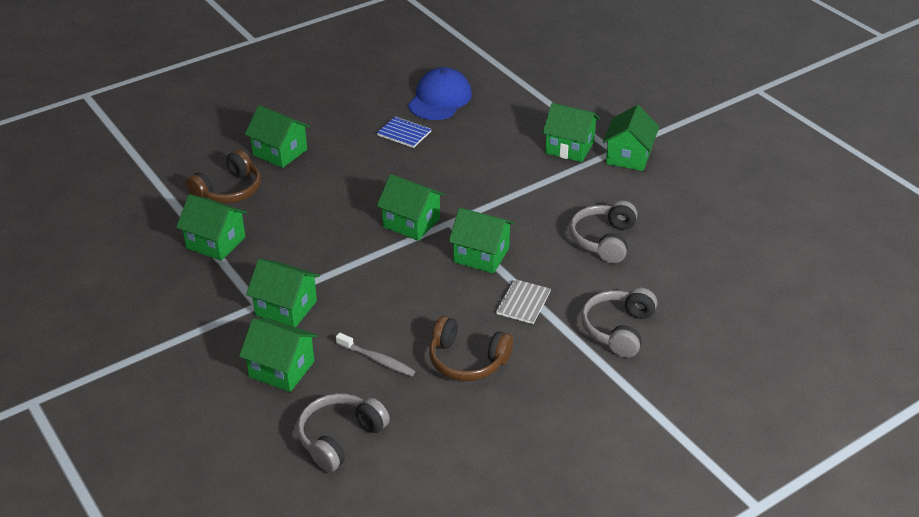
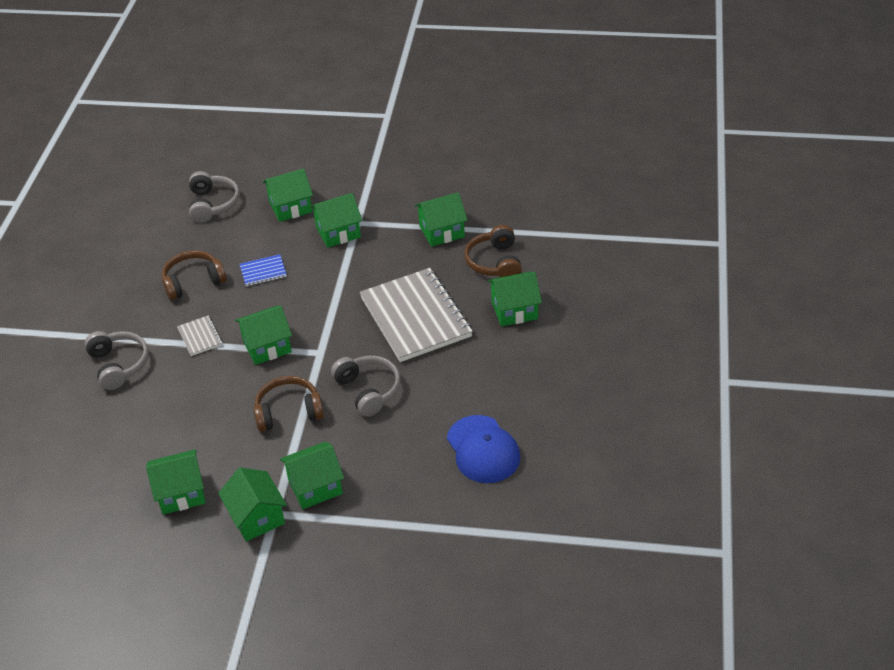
camera: 135 degrees right, 5 degrees up
(347, 196) = (416, 317): none -> grey notebook
(377, 360) = (246, 246): grey toothbrush -> none
(404, 133) = (458, 394): blue notebook -> blue notebook (263, 272)
(411, 223) = (344, 332): green house -> green house (181, 493)
(527, 200) = (288, 412): none -> brown headphones
(603, 240) = (195, 422): grey headphones -> grey headphones (368, 390)

